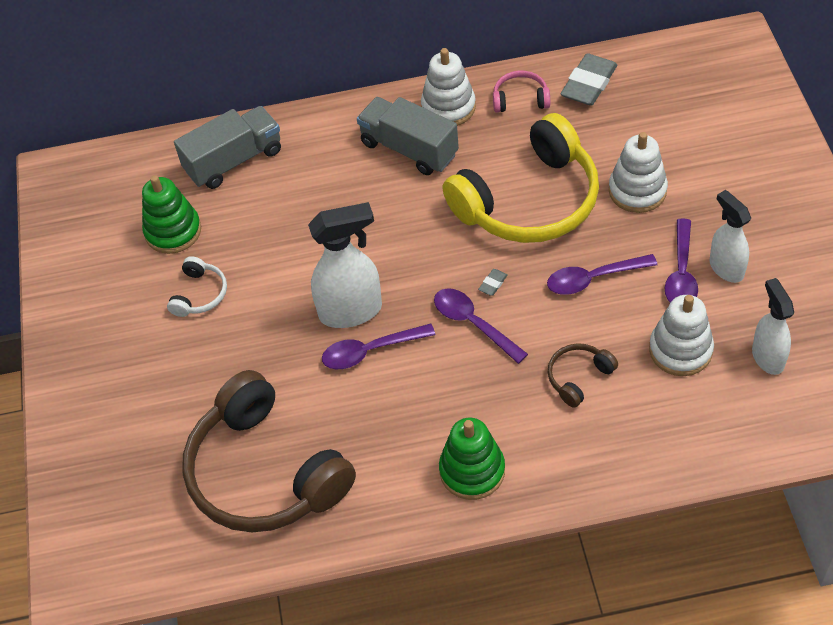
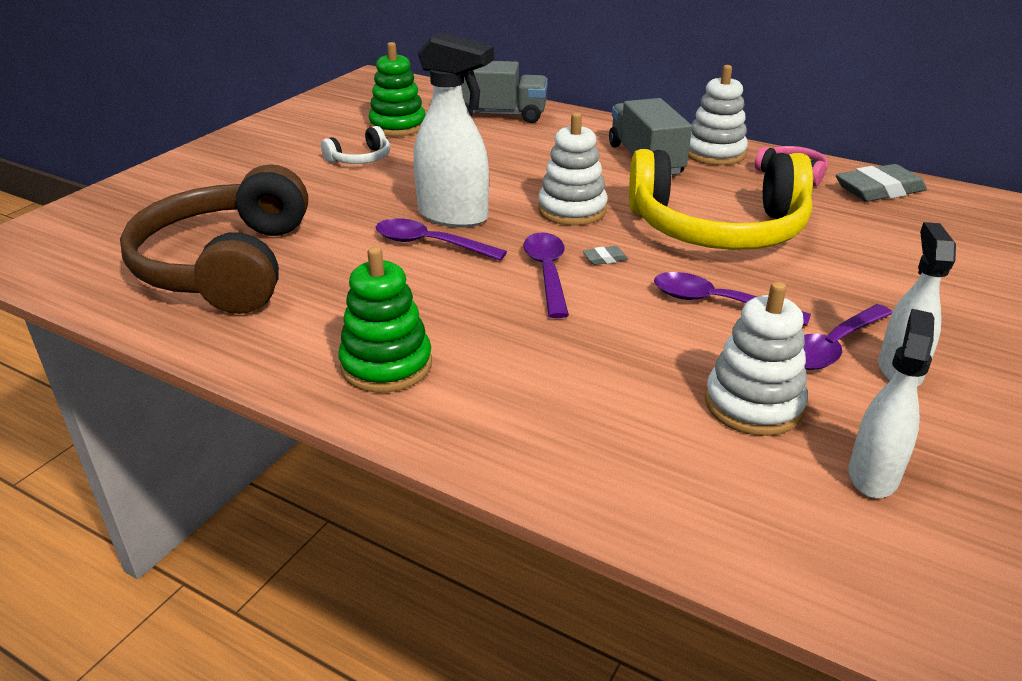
camera: 35 degrees right, 20 degrees down
(578, 377) = (599, 361): brown headphones -> none
(637, 191) = (850, 269): white stacking toy -> white stacking toy (572, 210)

